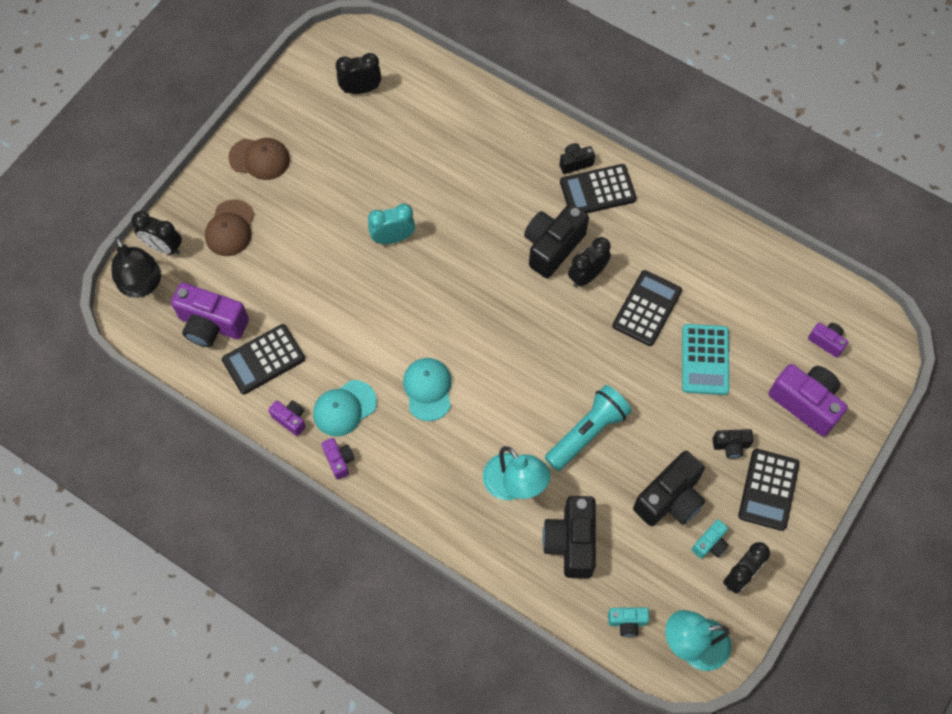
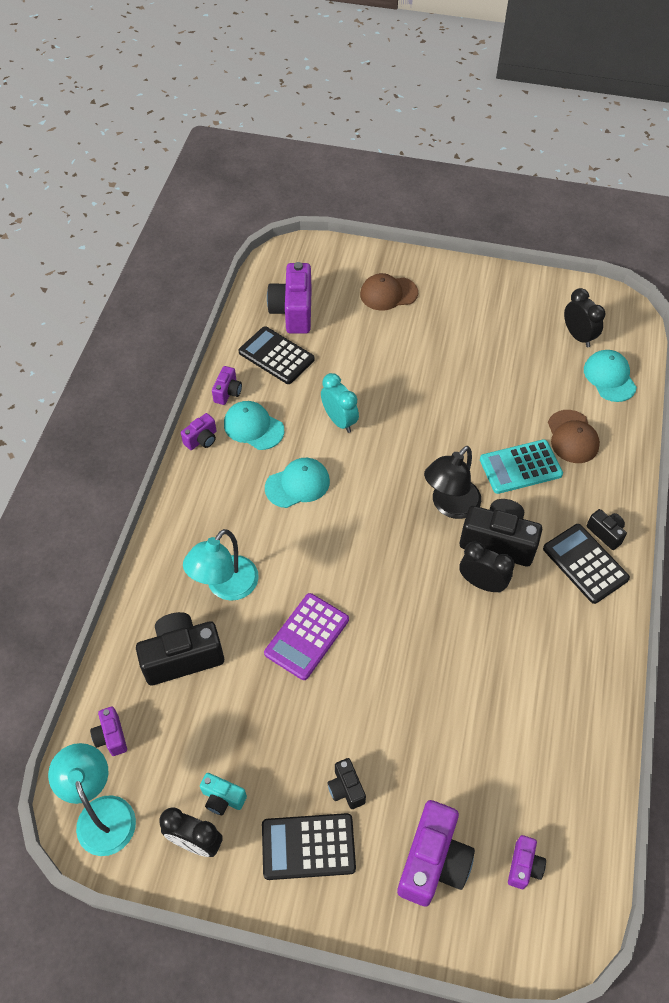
camera: 70 degrees right, 10 degrees down
(142, 285) = (308, 257): black lamp -> black lamp (450, 506)
(163, 247) = (349, 258): black clock -> none
(259, 159) = (465, 290): brown cap -> brown cap (572, 437)
(393, 238) = (439, 409): turquoise clock -> turquoise clock (339, 421)
(418, 86) = (609, 377): none -> turquoise cap
(588, 432) = (307, 636): turquoise flashlight -> purple calculator
(627, 622) = (111, 736): turquoise camera -> purple camera
(647, 308) = (472, 652): black calculator -> none
(670, 499) = (260, 740): black camera -> none
(705, 360) = (438, 730): turquoise calculator -> turquoise calculator (520, 467)

